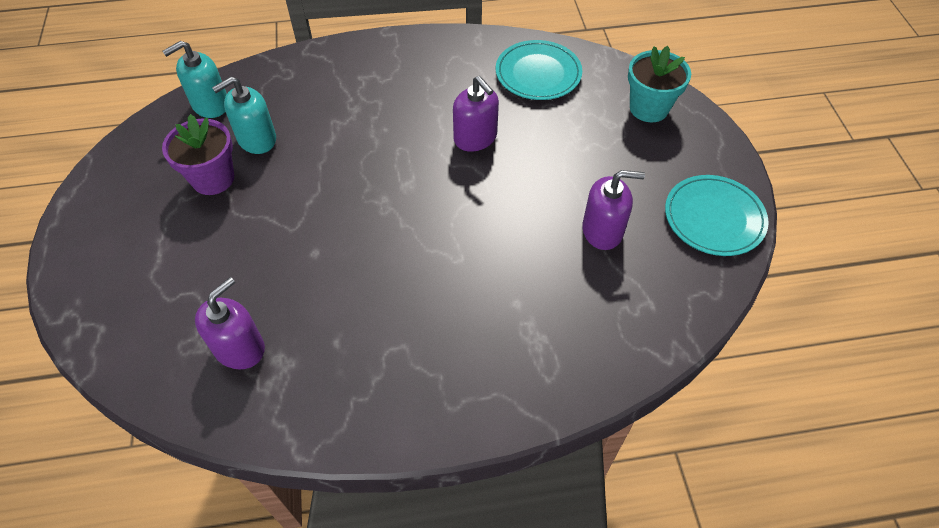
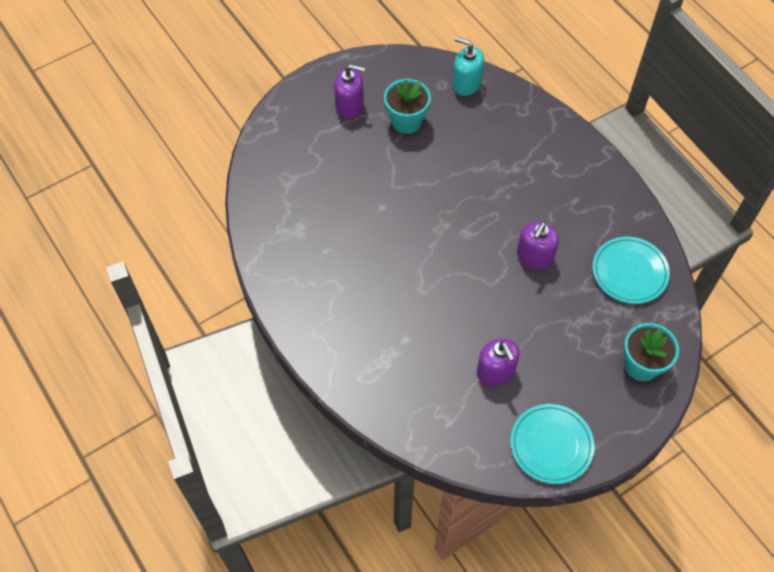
camera: 65 degrees right, 5 degrees up
(213, 179) = (406, 121): purple flower pot -> turquoise flower pot
(239, 348) = (297, 203): purple soap dispenser -> purple soap dispenser (349, 105)
(257, 139) = (453, 126): turquoise soap dispenser -> none

